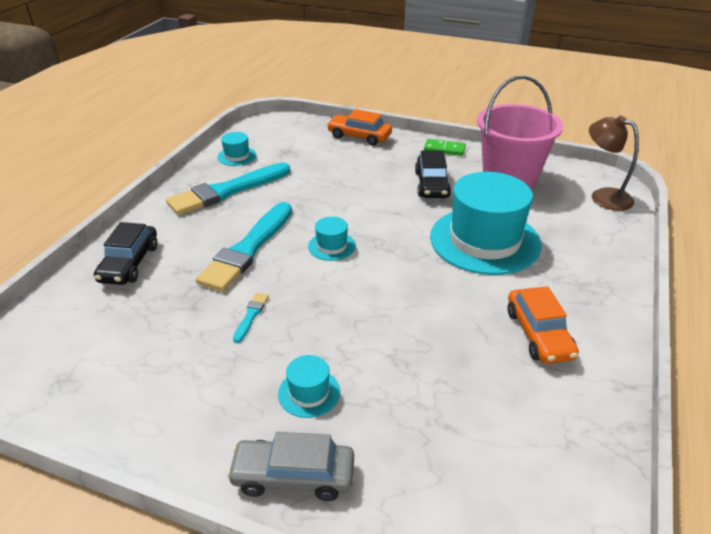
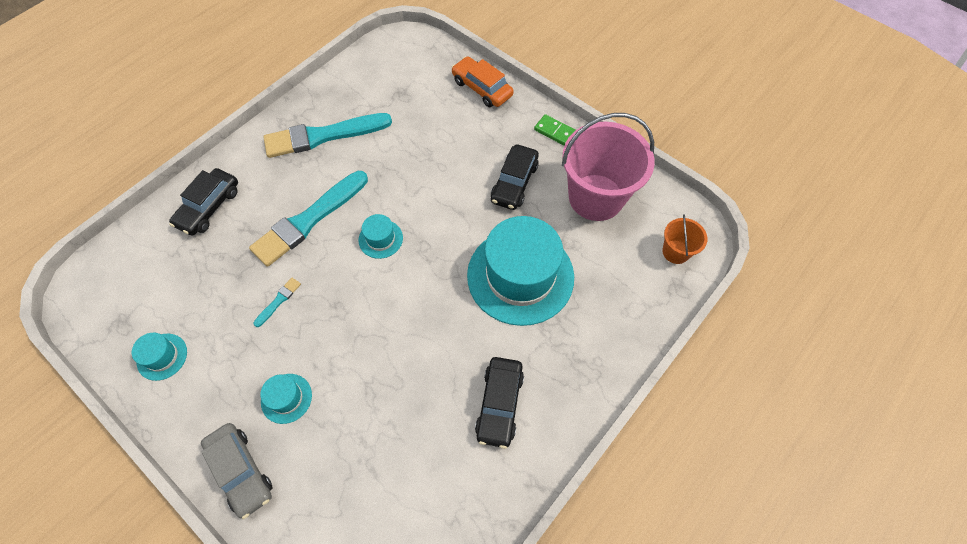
camera: 20 degrees right, 25 degrees up
(237, 156) = (352, 87): turquoise hat -> turquoise hat (162, 356)
(293, 476) = (241, 471): grey car -> grey car turned 150 degrees counterclockwise
(538, 334) = (499, 404): orange car -> black car
(603, 196) = (675, 252): brown lamp -> orange bucket

